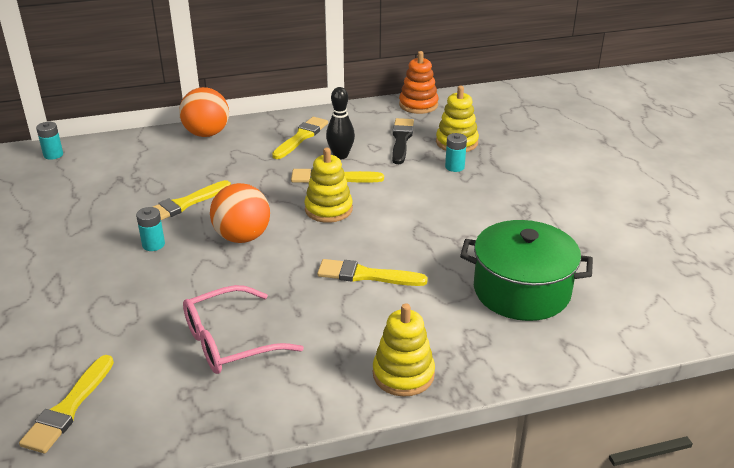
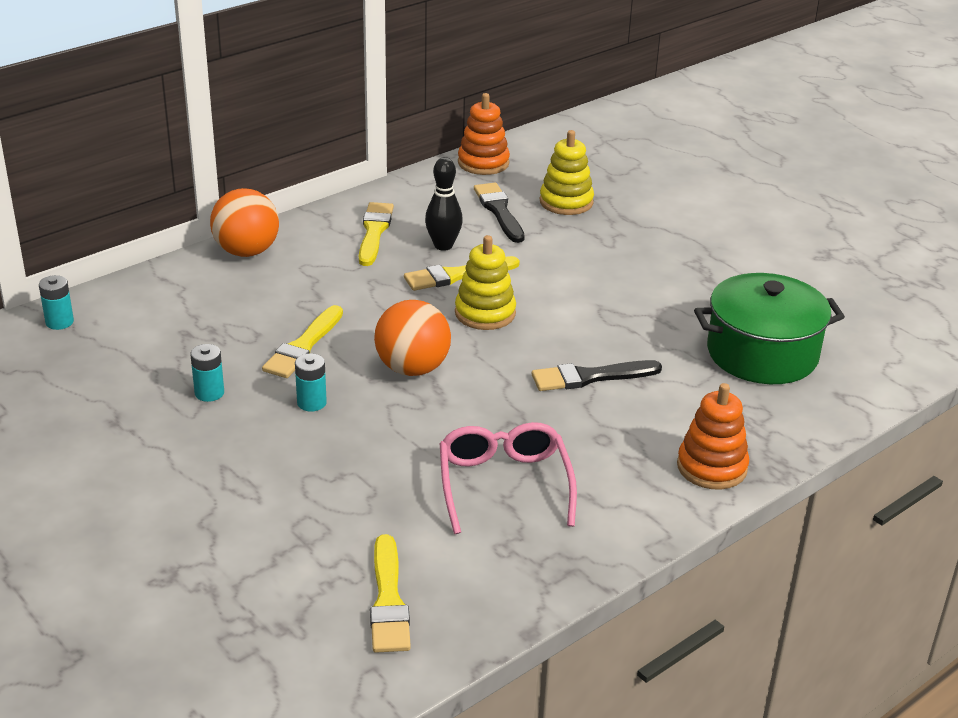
camera: 25 degrees left, 0 degrees up
(230, 341) = (504, 484): pink glasses -> pink glasses turned 135 degrees clockwise
(366, 275) = (590, 377): yellow brush -> black brush
(403, 374) = (712, 467): yellow stacking toy -> orange stacking toy
(454, 167) = (587, 232): turquoise battery -> turquoise battery (209, 393)

